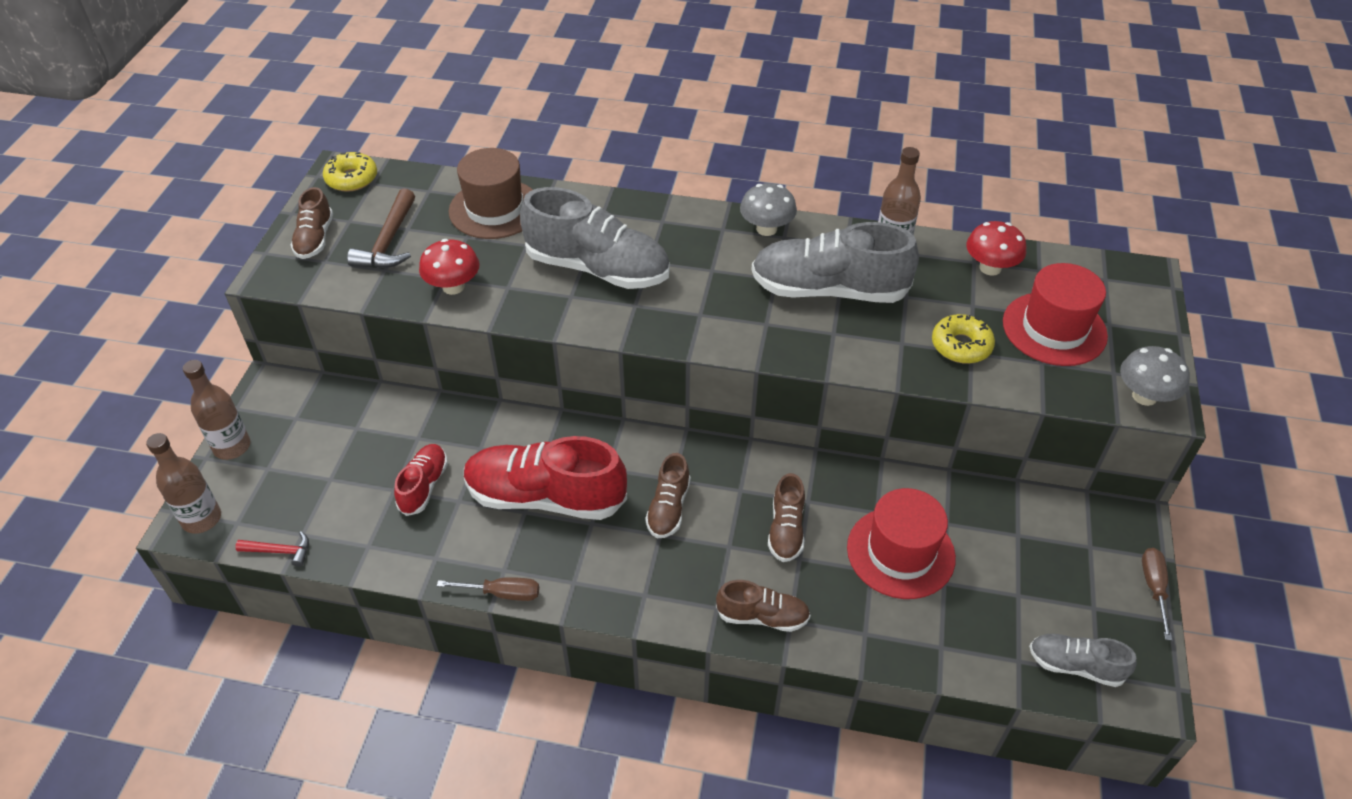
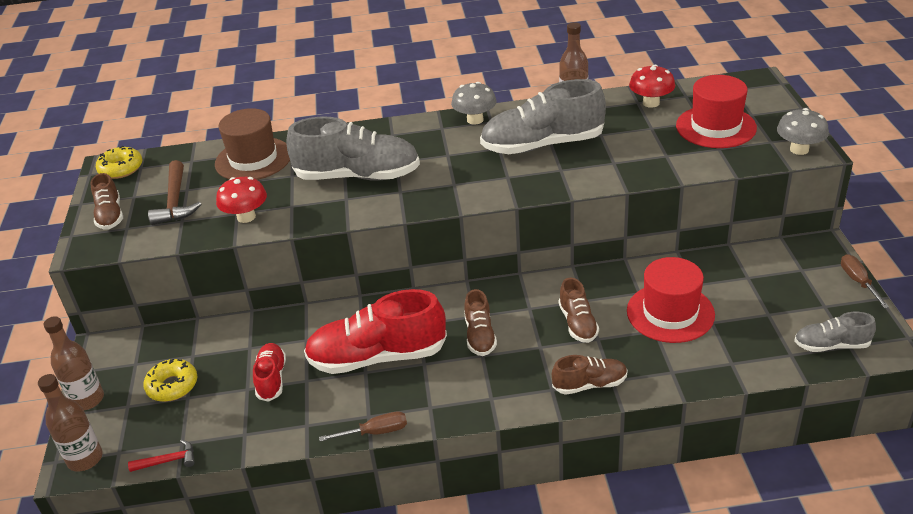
camera: 15 degrees left, 10 degrees down
(961, 346) = (657, 153): yellow donut -> yellow donut (172, 386)

